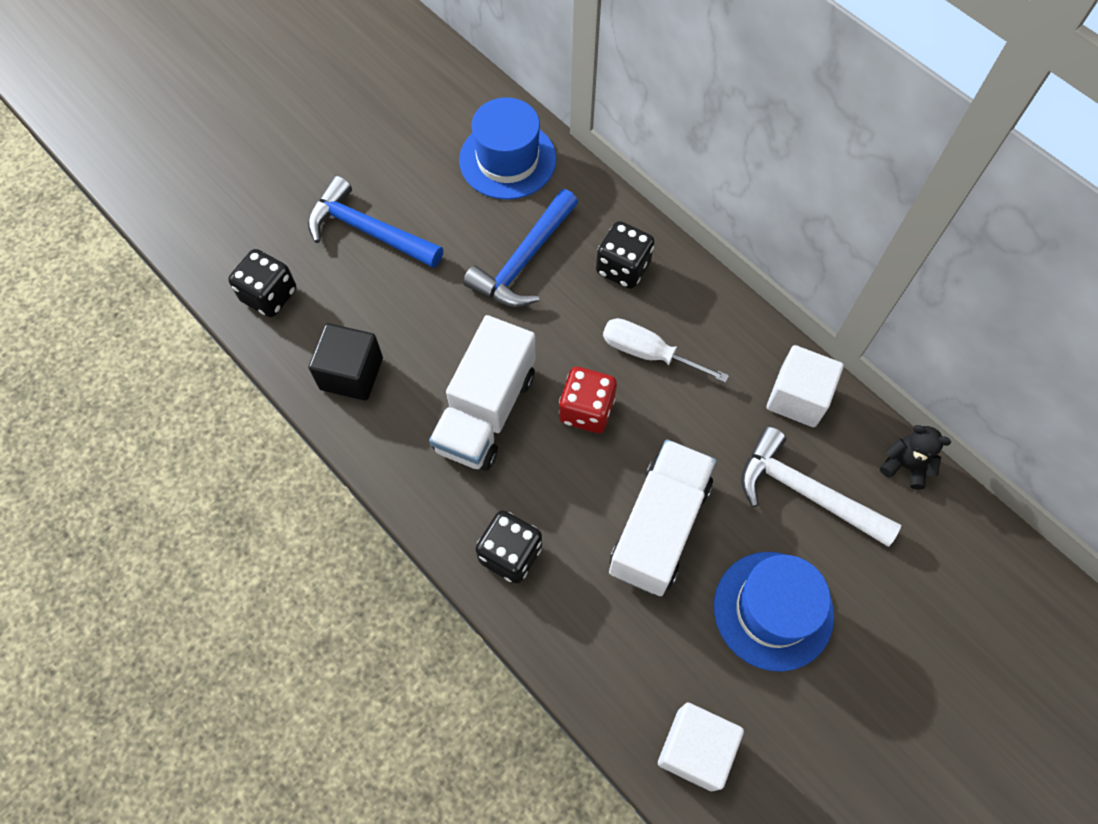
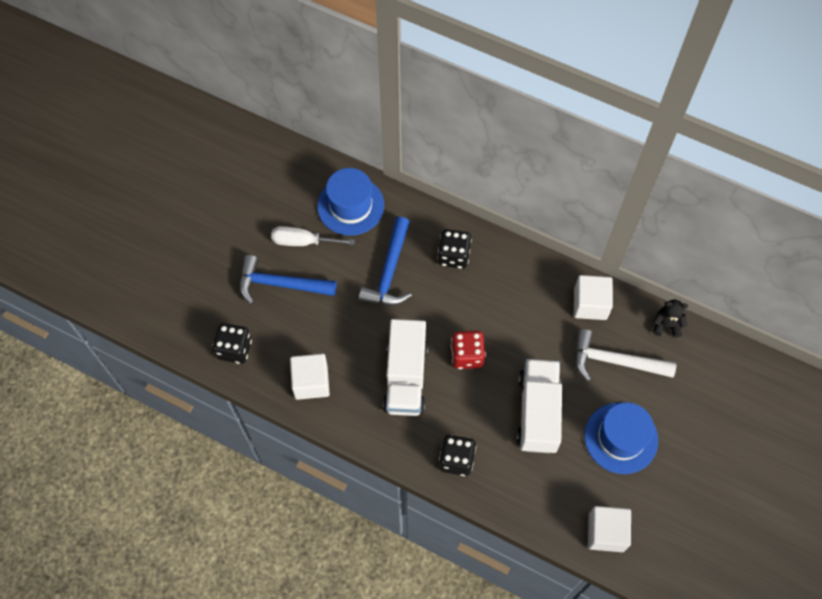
camera: 20 degrees left, 0 degrees up
(351, 373) = (311, 382): black cube -> white cube
(648, 353) = (490, 306): white screwdriver -> white screwdriver (303, 241)

